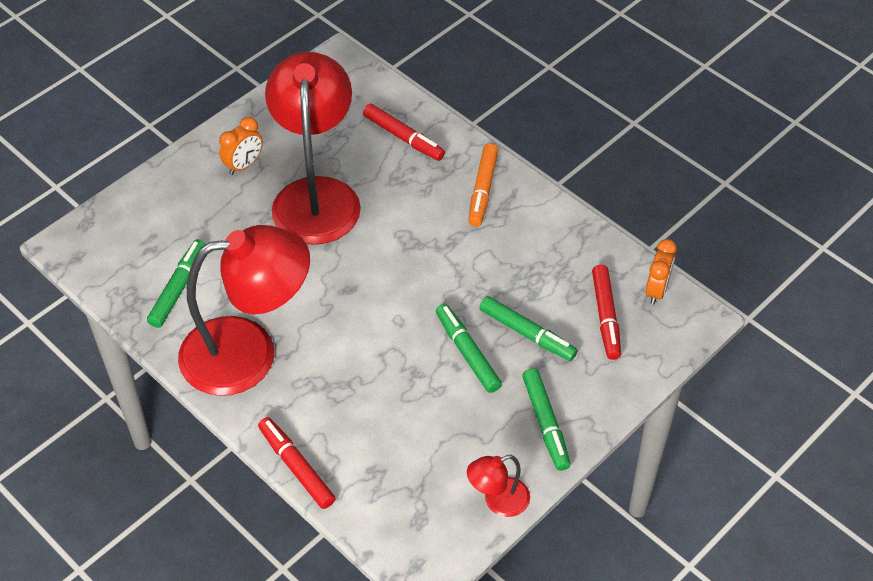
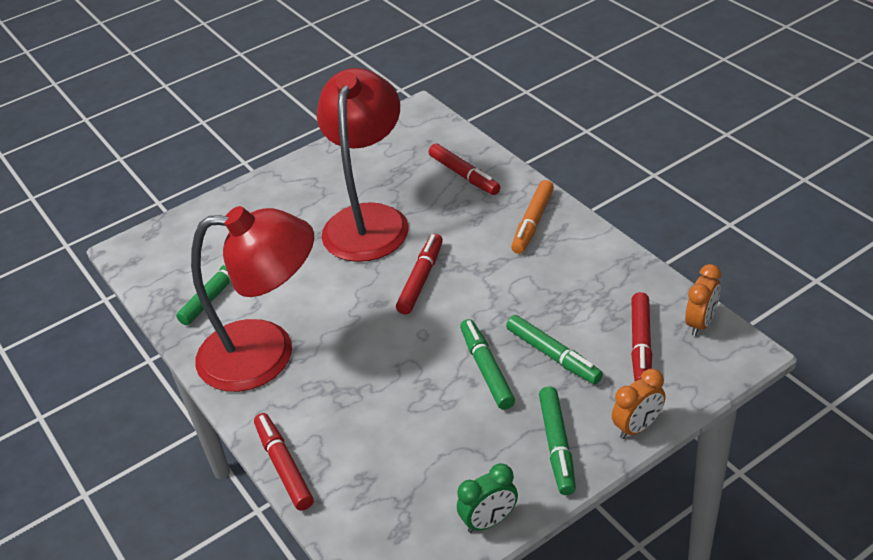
camera: 15 degrees right, 10 degrees down
(244, 165) = (308, 192): orange clock -> orange clock (637, 427)
(384, 260) = (421, 279): none -> red marker
(498, 501) = (489, 521): red lamp -> green clock

